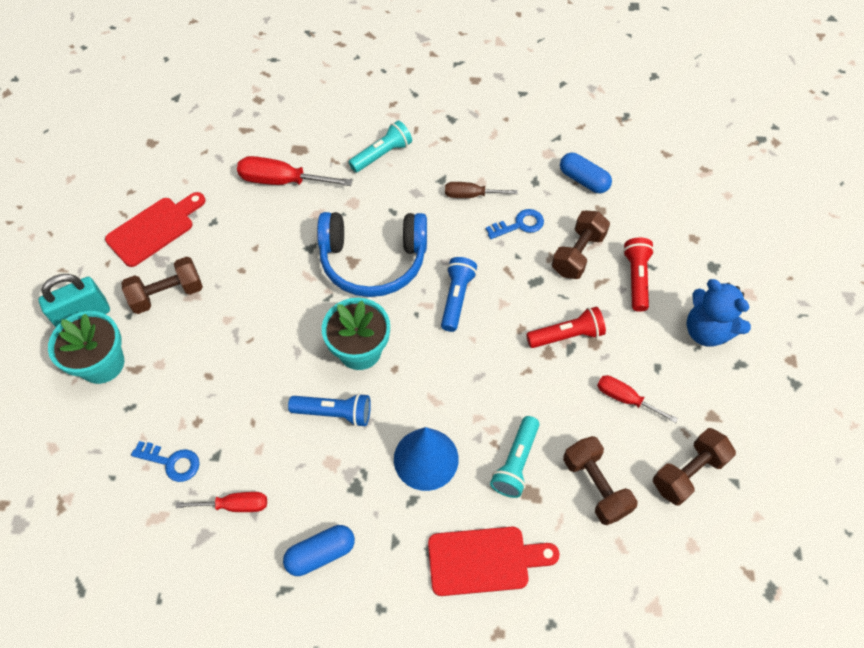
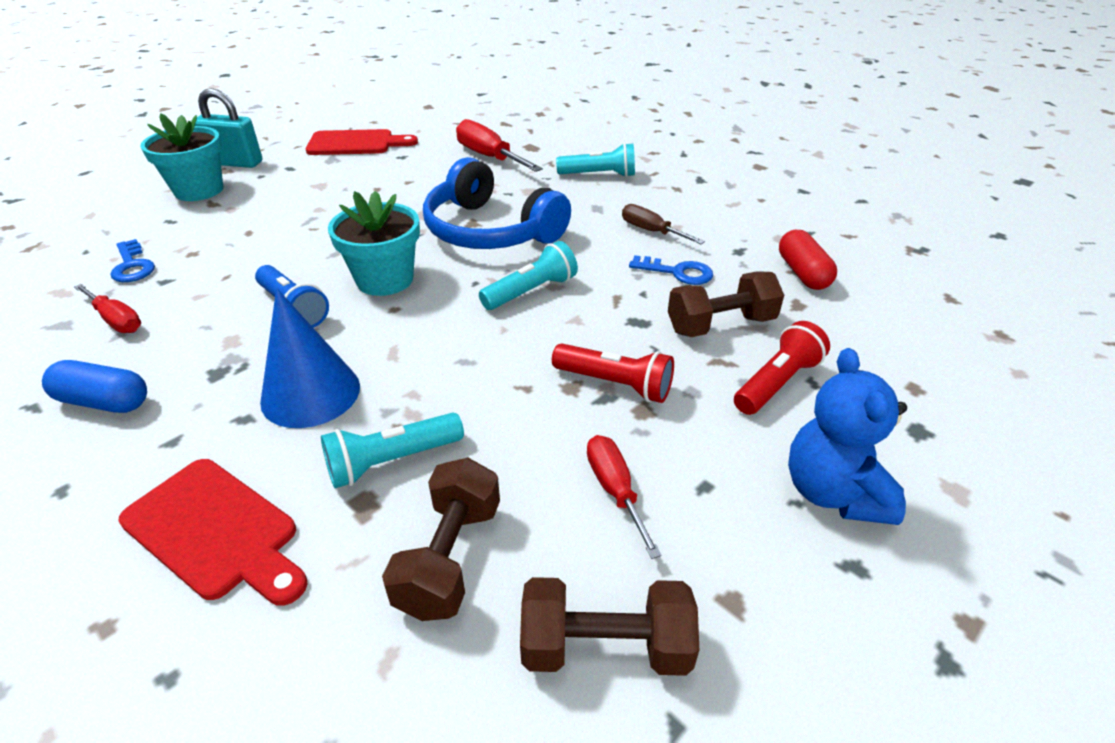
camera: 40 degrees right, 20 degrees down
(167, 294) = (304, 177): brown dumbbell -> none
(456, 298) = (531, 291): blue flashlight -> turquoise flashlight
(583, 180) = (802, 273): blue capsule -> red capsule

